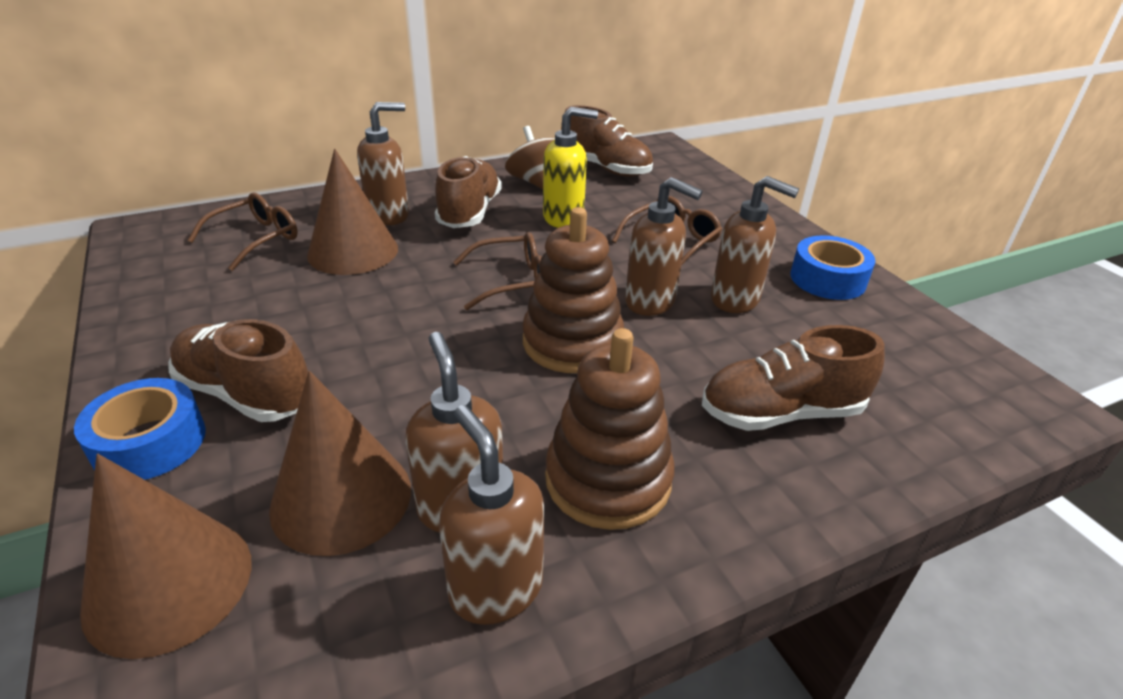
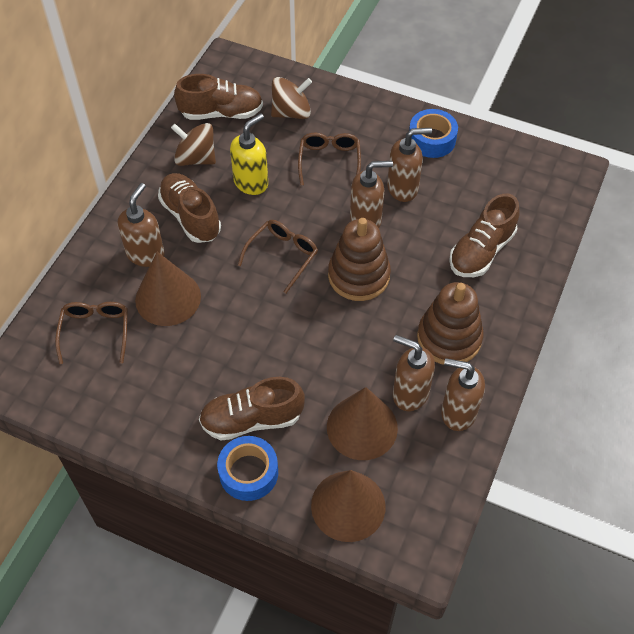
camera: 40 degrees left, 20 degrees up
(677, 194) = (291, 112): none -> brown spinning top

